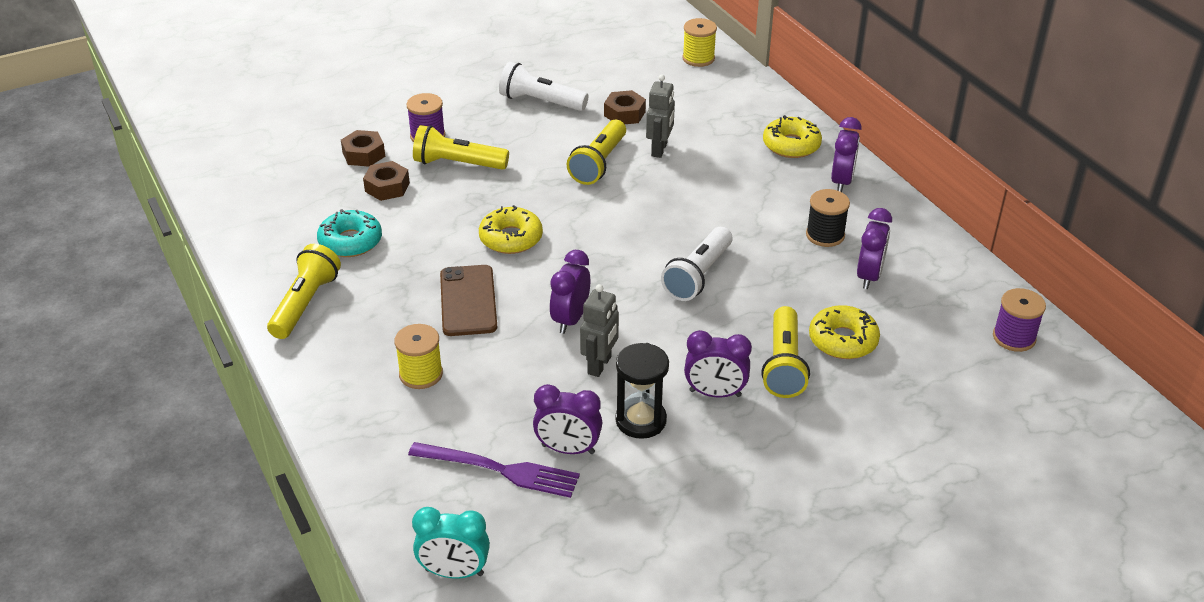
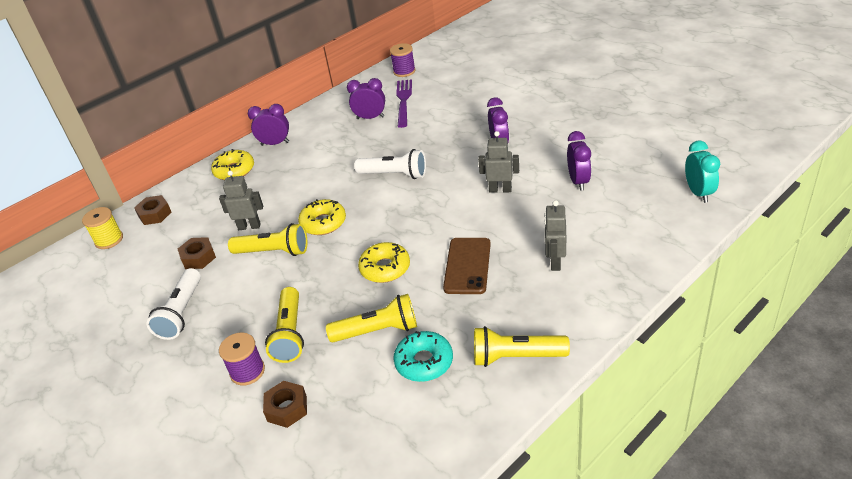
camera: 100 degrees left, 0 degrees up
(387, 187) = (337, 369): brown nut -> brown nut (155, 214)
(421, 374) = (555, 262): yellow spool -> grey robot
(468, 301) = (467, 266): brown phone -> brown phone turned 60 degrees counterclockwise
(501, 470) = (612, 200): purple fork -> purple fork (403, 101)
(570, 319) = (463, 213): purple clock -> none
(641, 420) = (537, 163): black hourglass -> none
(783, 365) = (462, 129): yellow flashlight -> yellow flashlight (378, 331)
(825, 235) = (335, 139): black spool -> none
(843, 340) = (431, 115): yellow donut -> yellow donut (323, 223)

